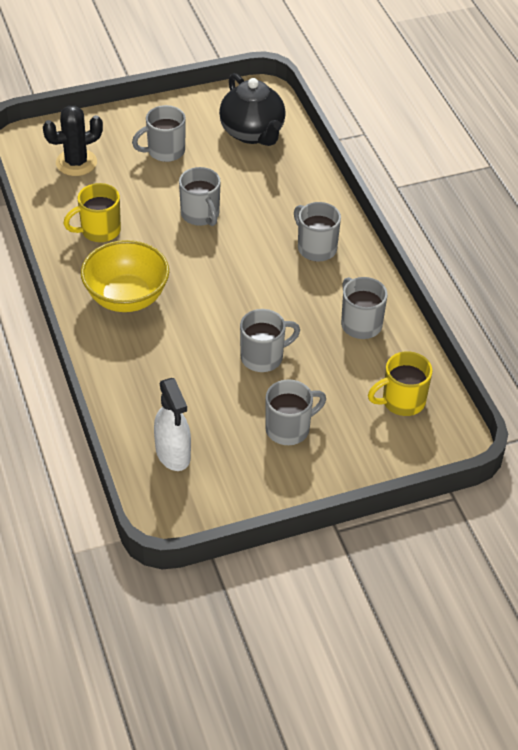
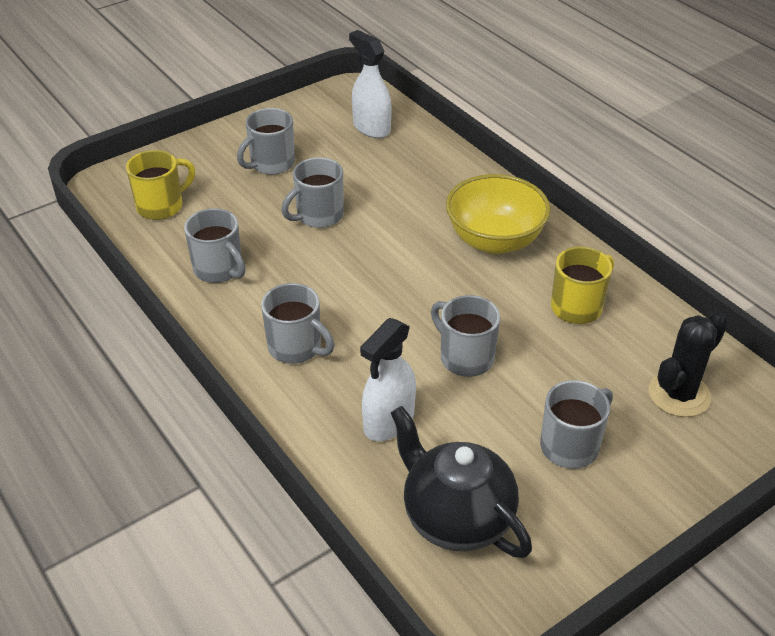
camera: 165 degrees right, 5 degrees down
(270, 188) = (388, 422): none -> white spray bottle

